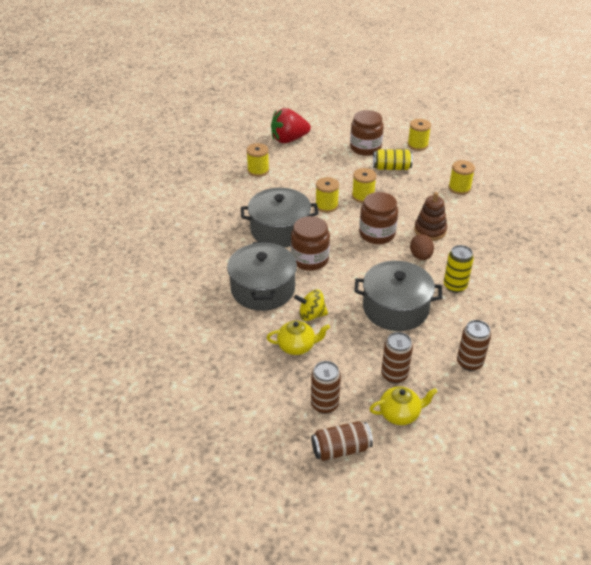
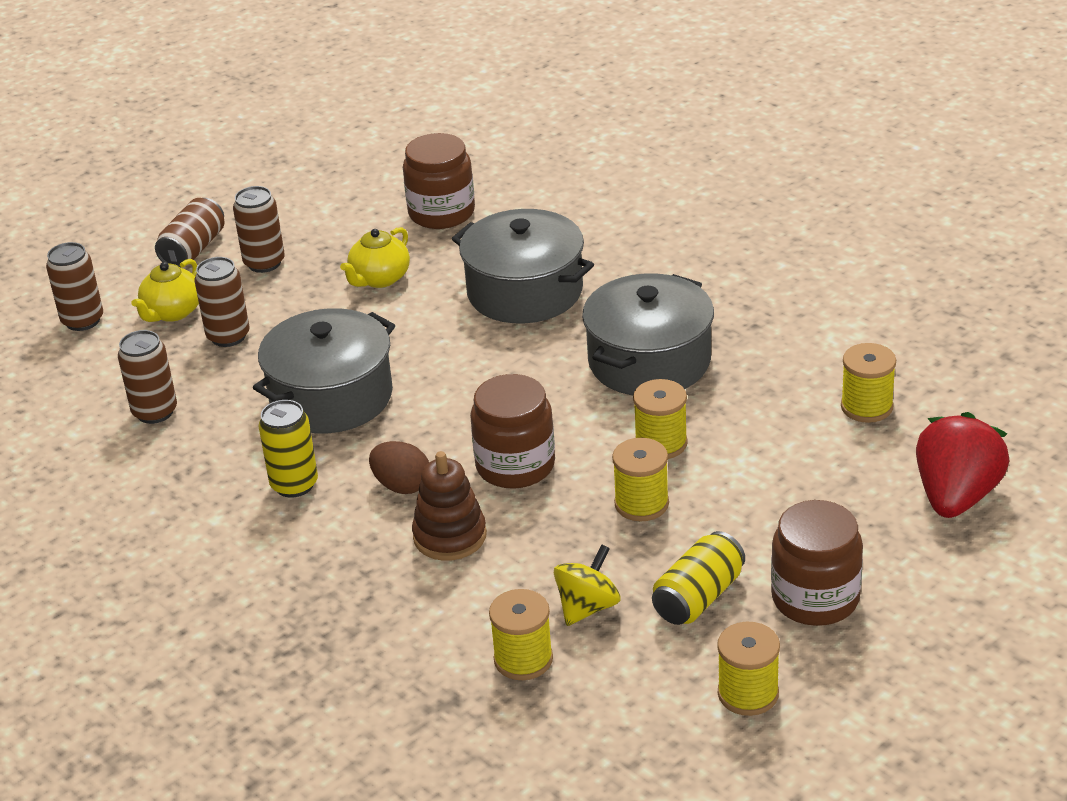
camera: 130 degrees right, 5 degrees down
(310, 259) = (537, 362): brown jar -> brown jar (441, 213)
(311, 315) = (418, 313): yellow spinning top -> yellow spinning top (587, 607)
(445, 451) = (82, 320): none -> brown can

